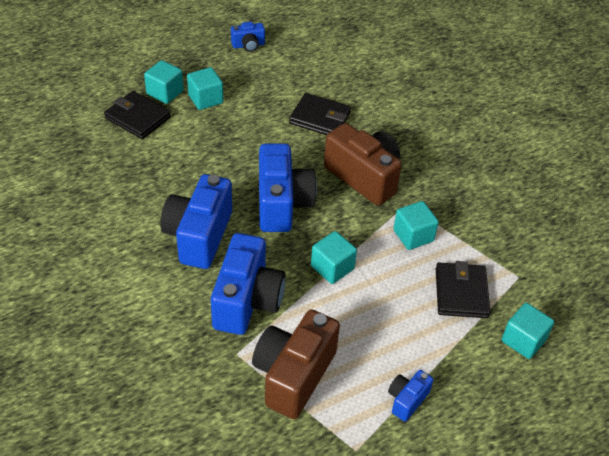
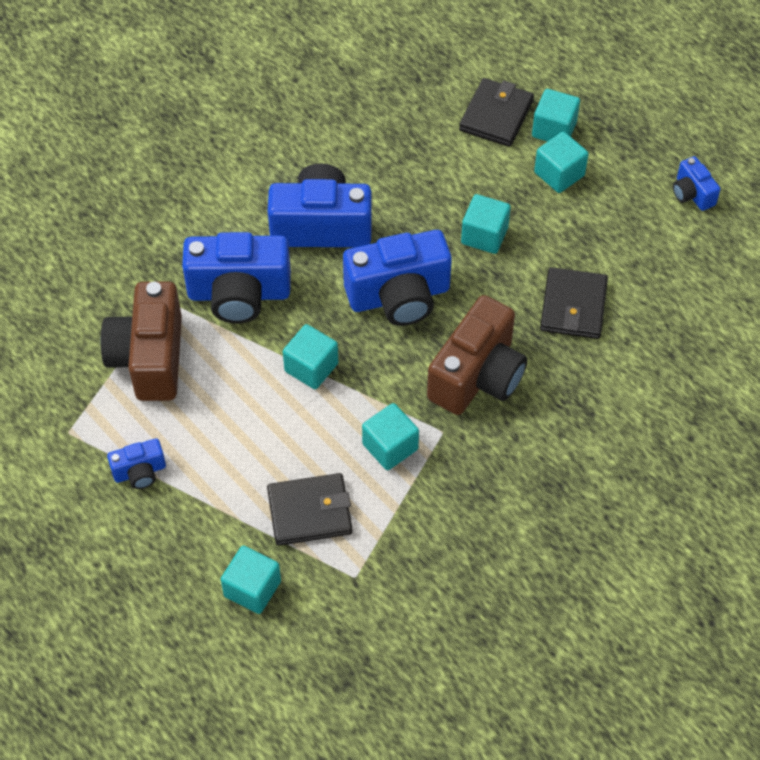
camera: 80 degrees right, 10 degrees up
(244, 147) = (484, 235): none -> turquoise cube
(293, 375) = (149, 358): brown camera -> brown camera turned 105 degrees counterclockwise
(407, 400) = (140, 472): blue camera -> blue camera turned 135 degrees clockwise

